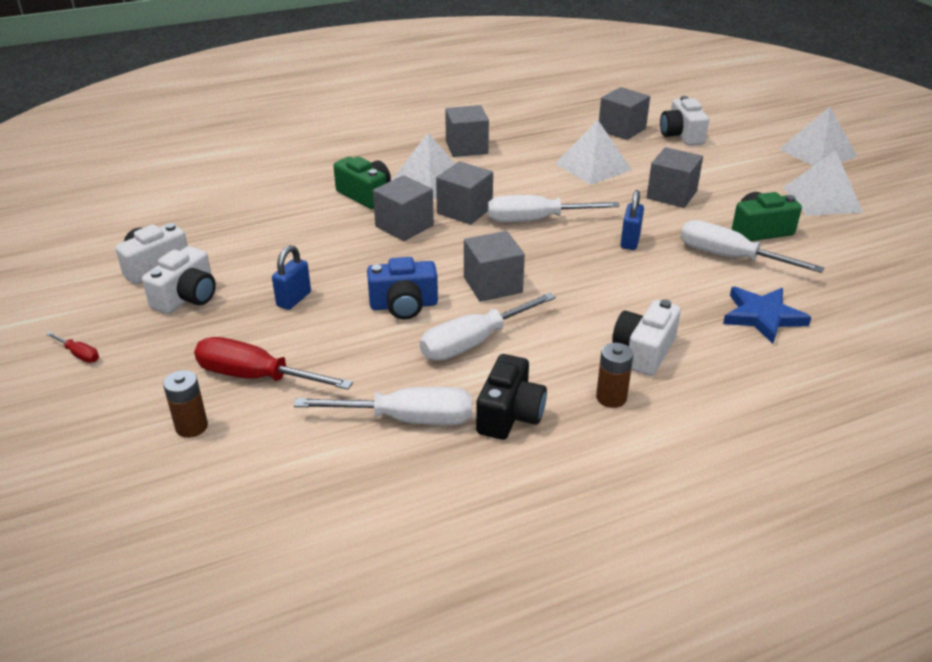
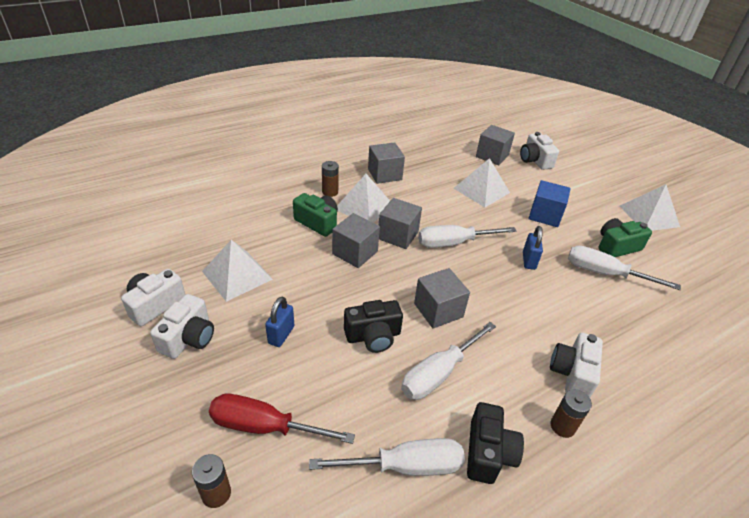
camera: 10 degrees left, 5 degrees up
(79, 354) = (99, 412): red screwdriver -> none
(389, 164) = (330, 192): none -> brown battery
(404, 305) = (373, 336): blue camera -> black camera
(671, 195) = (545, 215): grey cube -> blue cube
(762, 316) = (647, 331): blue star -> none
(817, 152) = (631, 174): white pyramid -> white pyramid (237, 275)

